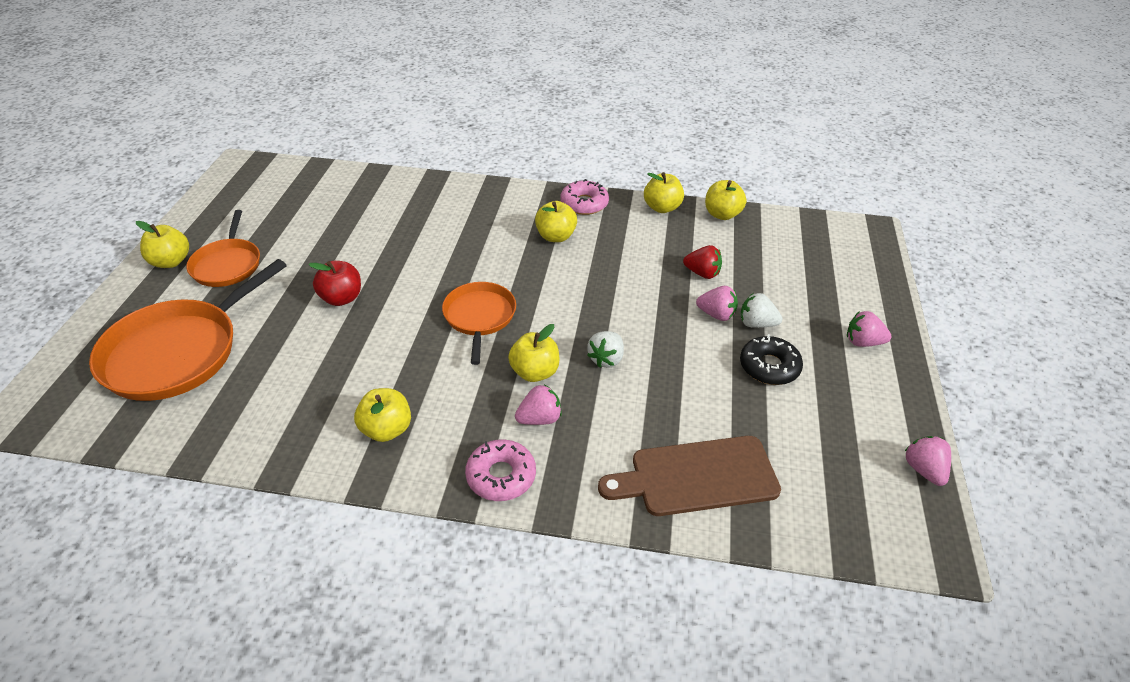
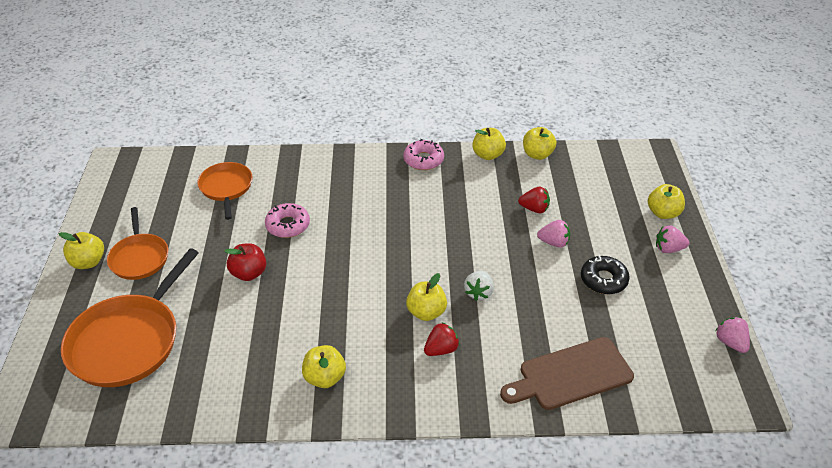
camera: 10 degrees left, 0 degrees up
(479, 317) = (368, 273): orange pan -> orange pan (226, 188)
(501, 476) = (425, 399): pink donut -> pink donut (288, 225)
(539, 419) = (441, 349): pink strawberry -> red strawberry
(555, 236) = (408, 193): yellow apple -> yellow apple (663, 213)
(756, 324) = (586, 246): white strawberry -> none

